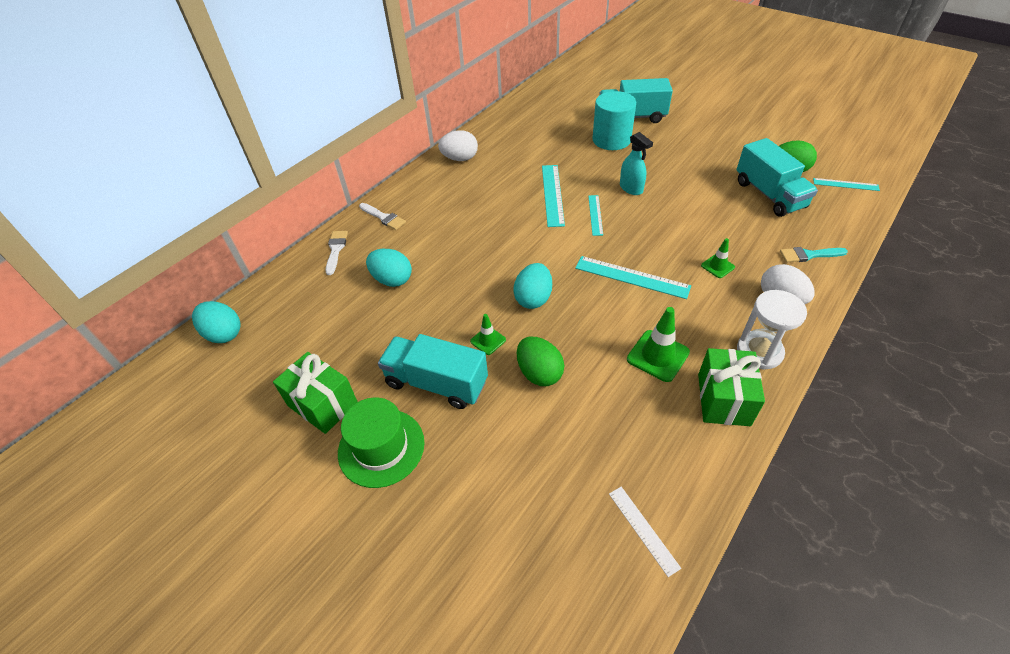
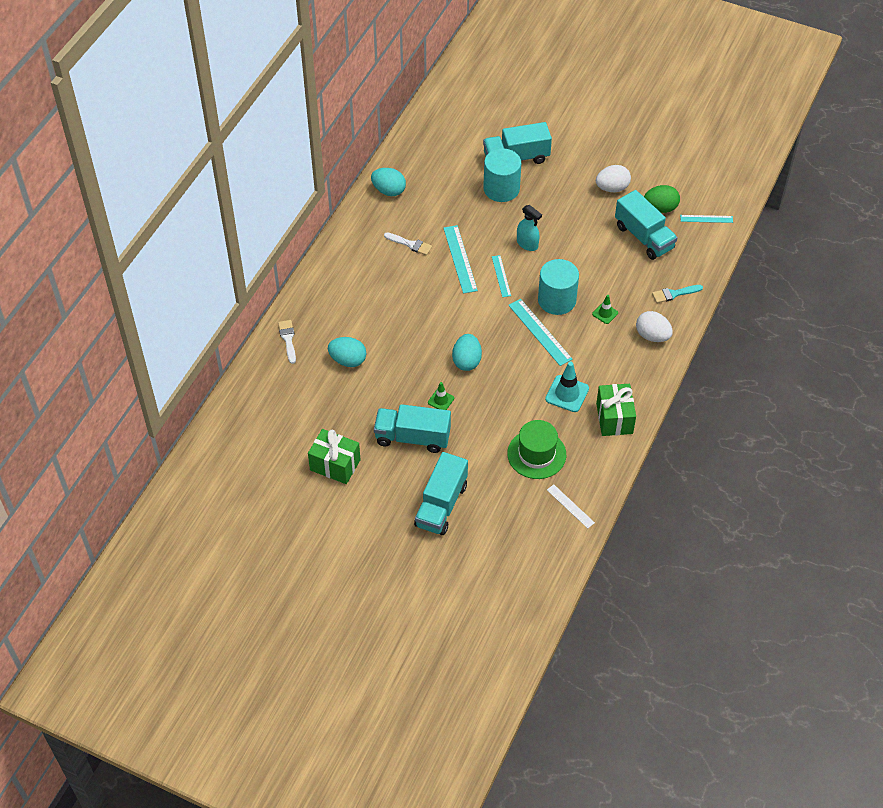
camera: 15 degrees left, 5 degrees up
(224, 334) = (231, 425): turquoise egg -> turquoise egg (389, 191)
(381, 447) = (389, 486): green hat -> green hat (536, 454)
(383, 217) = (316, 301): white brush -> white brush (410, 244)
(445, 490) = (441, 505): none -> turquoise truck
(460, 158) = (364, 227): white egg -> white egg (612, 188)
(539, 373) = (485, 419): green egg -> none
(632, 277) = (540, 332): turquoise ruler -> turquoise ruler turned 45 degrees clockwise
(658, 245) = (557, 300): none -> turquoise cylinder
(658, 356) = (567, 394): green traffic cone -> turquoise traffic cone
(759, 351) = (637, 380): white hourglass -> none

